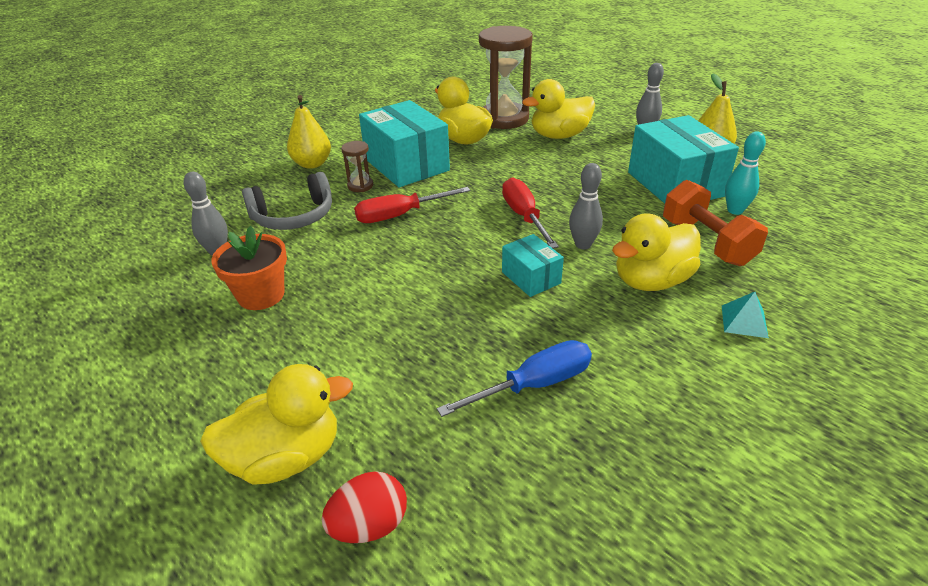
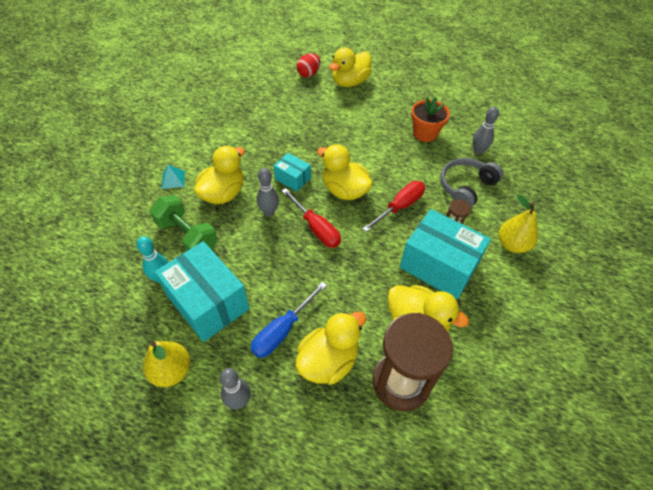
camera: 155 degrees right, 15 degrees up
(460, 246) = (344, 190): none -> yellow duck
(534, 384) = (271, 125): blue screwdriver -> blue screwdriver (282, 330)
(706, 242) = (187, 235): orange dumbbell -> green dumbbell

